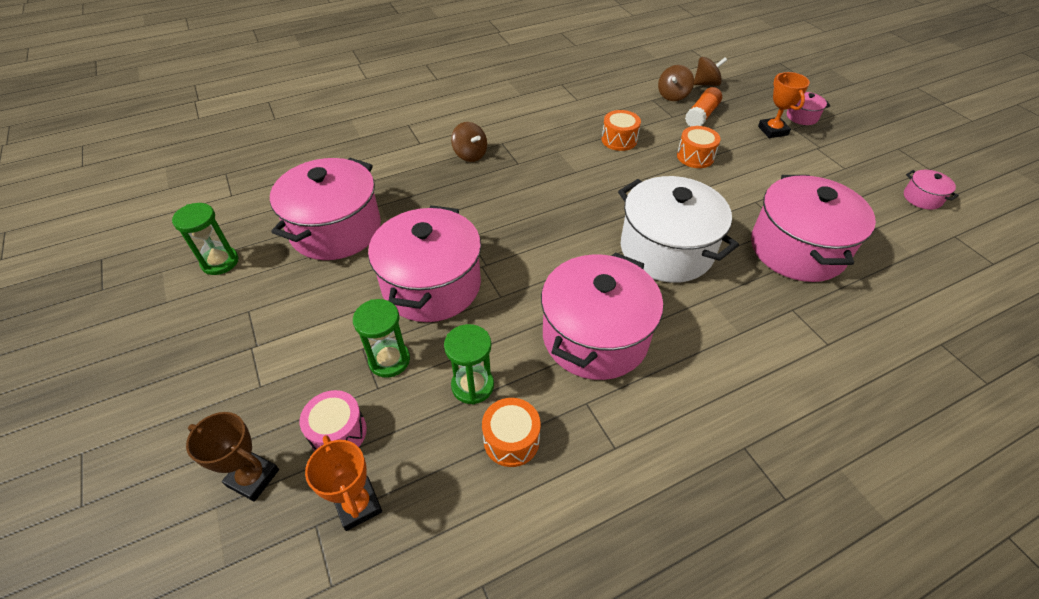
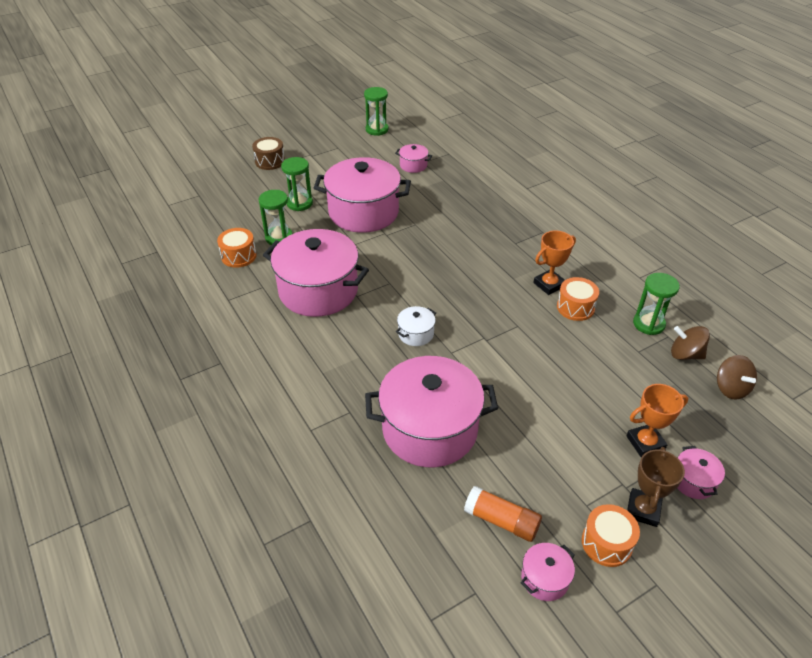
camera: 85 degrees right, 5 degrees down
(247, 407) = (270, 161): none -> brown drum
(253, 478) = (227, 172): brown trophy -> brown trophy (643, 510)
(336, 229) = (413, 165): pink pot -> pink pot, size x0.42
(338, 432) = (251, 193): pink drum -> none
(358, 505) = (207, 206): orange trophy -> orange trophy (549, 285)
(470, 155) = (519, 215): brown spinning top -> none
(638, 106) = (648, 324): none -> green hourglass
(666, 250) = (416, 334): white pot -> white pot, size x0.42
(695, 156) = (565, 364): orange drum -> orange drum (606, 543)
(701, 115) = (651, 377): orange glue stick -> orange glue stick (501, 520)

